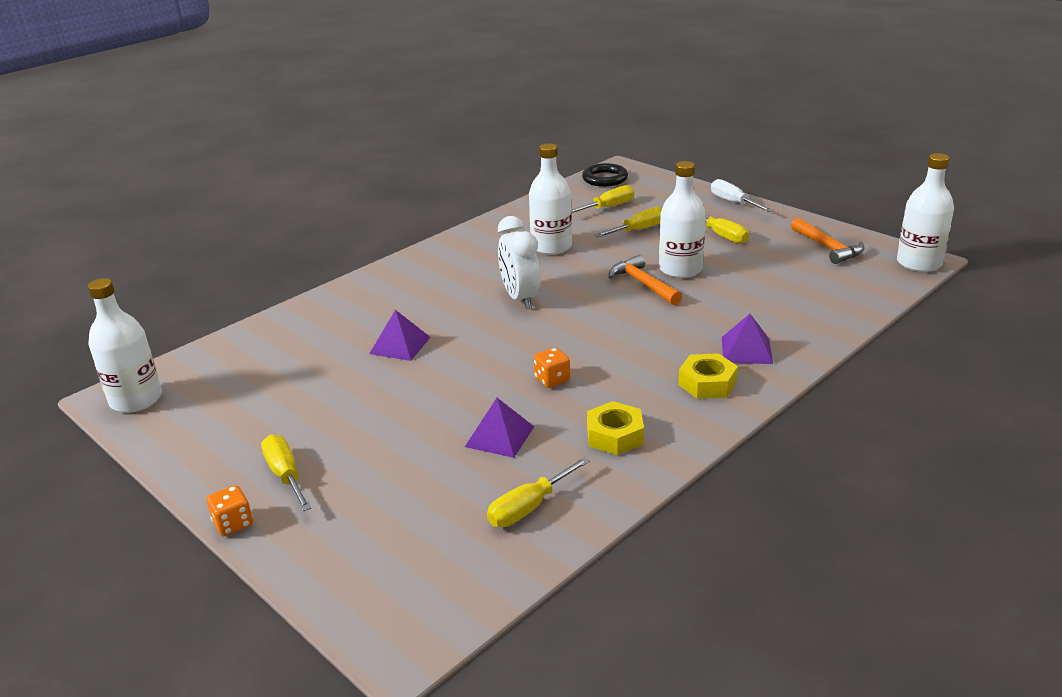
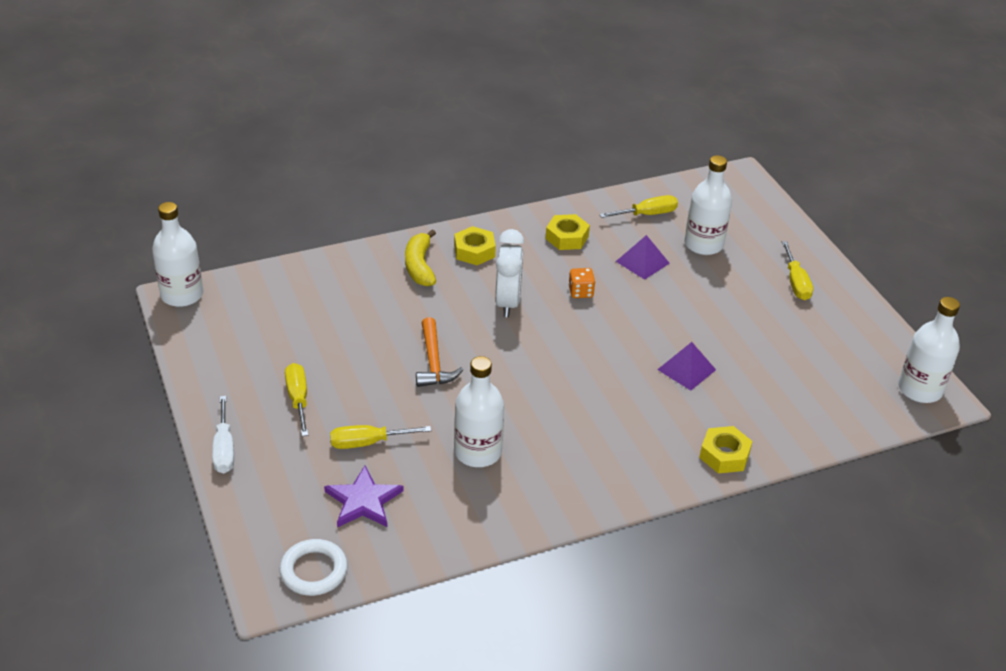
camera: 160 degrees left, 10 degrees up
(233, 524) = (831, 262): orange dice -> none
(344, 297) = (724, 455): none -> yellow nut
(520, 298) = (555, 386): white clock -> white clock (507, 302)
(605, 179) = (314, 571): black ring -> white ring
(608, 207) = (363, 501): yellow screwdriver -> purple star
(680, 269) = (384, 367): white bottle -> white bottle (703, 244)
(746, 350) = (420, 266): purple pyramid -> yellow banana
(827, 247) = (226, 342): orange hammer -> none

